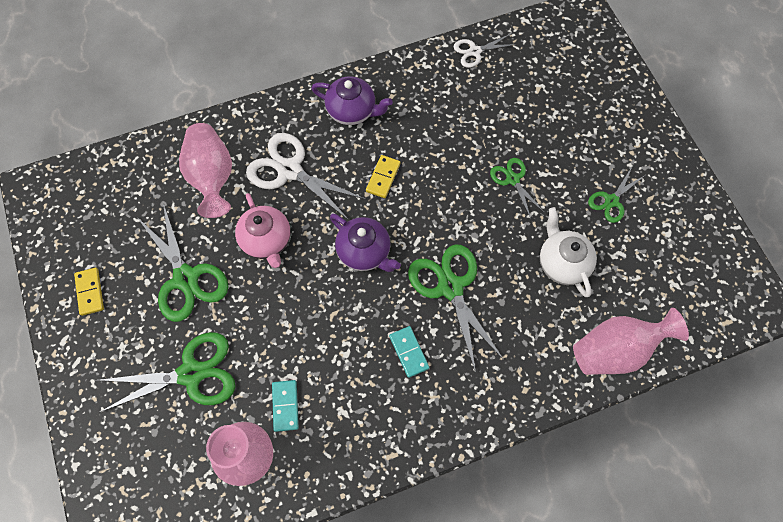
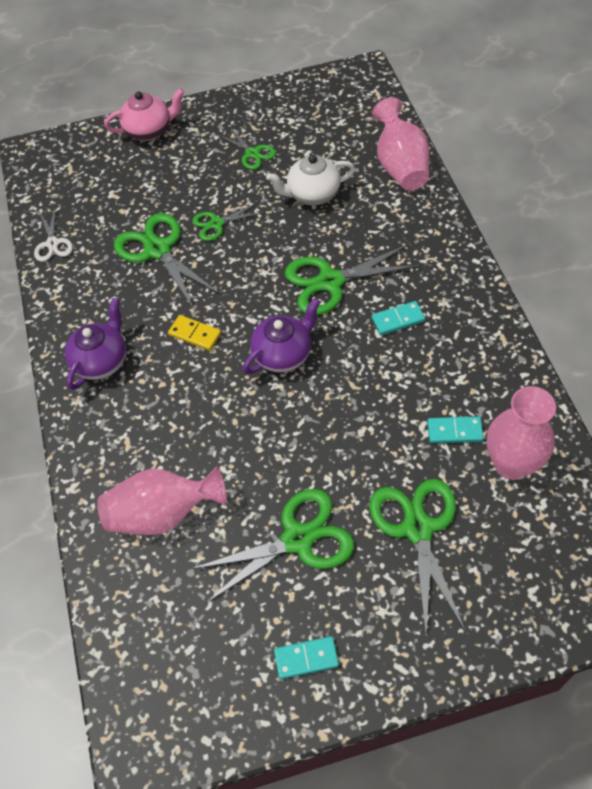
camera: 80 degrees left, 10 degrees down
(90, 292) = (306, 658): yellow domino -> turquoise domino
(267, 241) = (258, 450): pink teapot -> pink teapot (149, 130)
(289, 170) = (168, 427): white scissors -> none
(476, 134) = (158, 249): none -> green scissors

